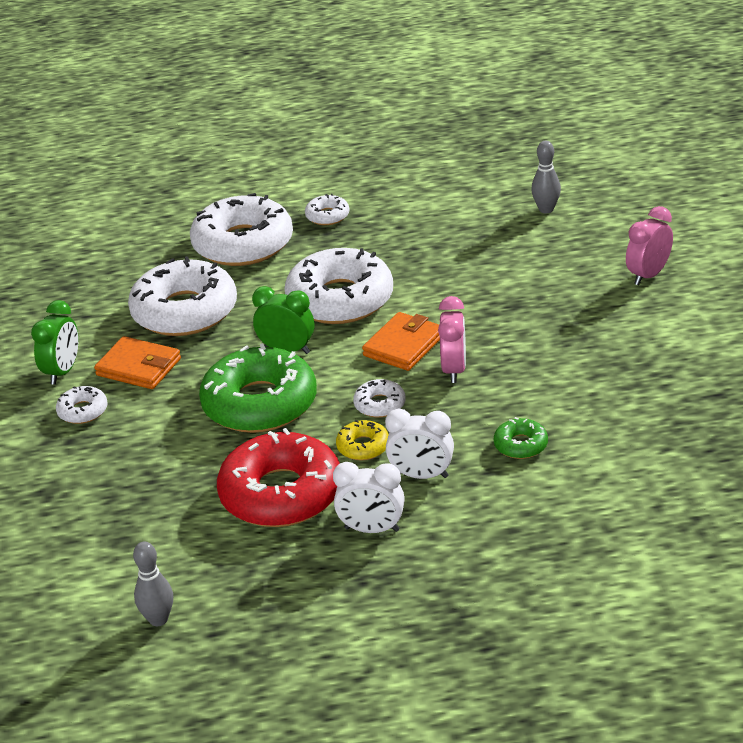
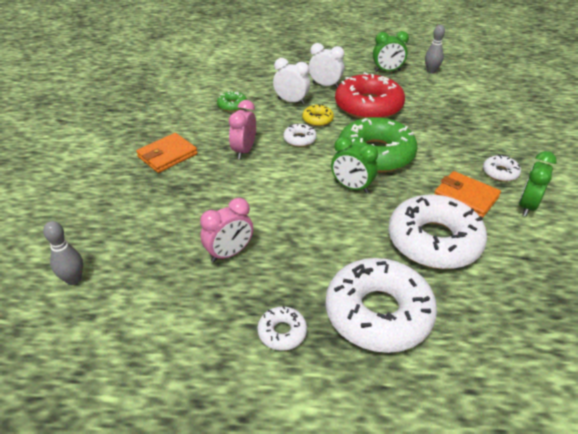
camera: 170 degrees left, 5 degrees up
(252, 600) = (387, 71): none -> green clock
(340, 299) = (300, 222): white donut -> none
(404, 345) = (268, 173): orange wallet -> orange wallet (167, 155)
(648, 275) = (65, 190): pink clock -> pink clock (229, 253)

